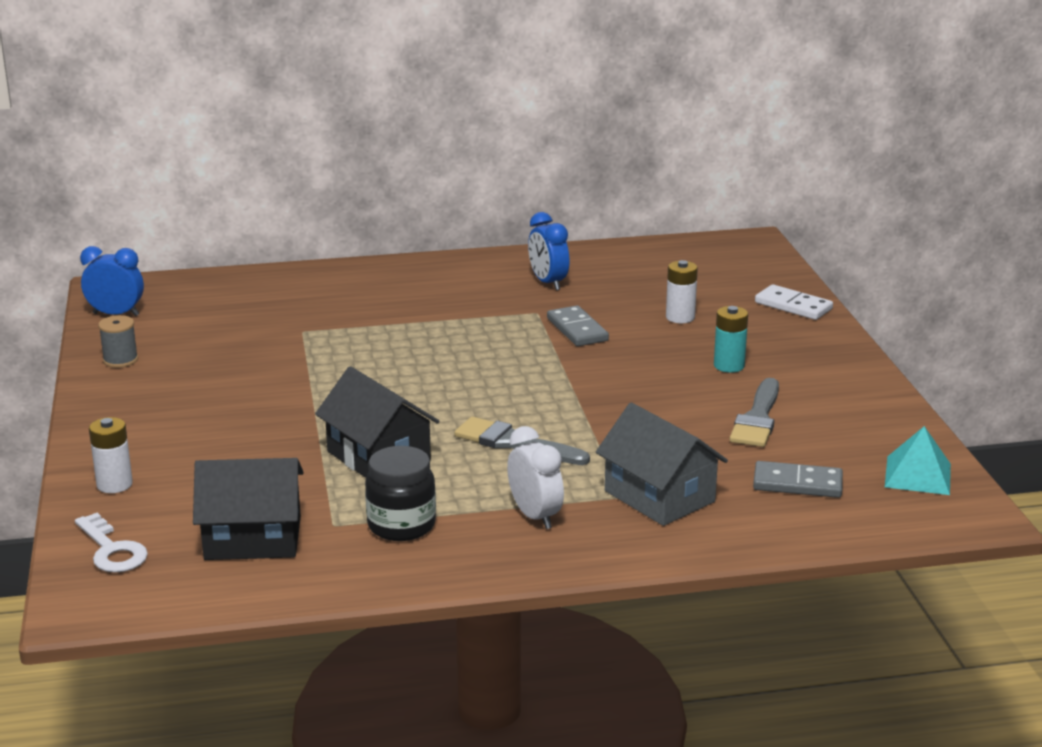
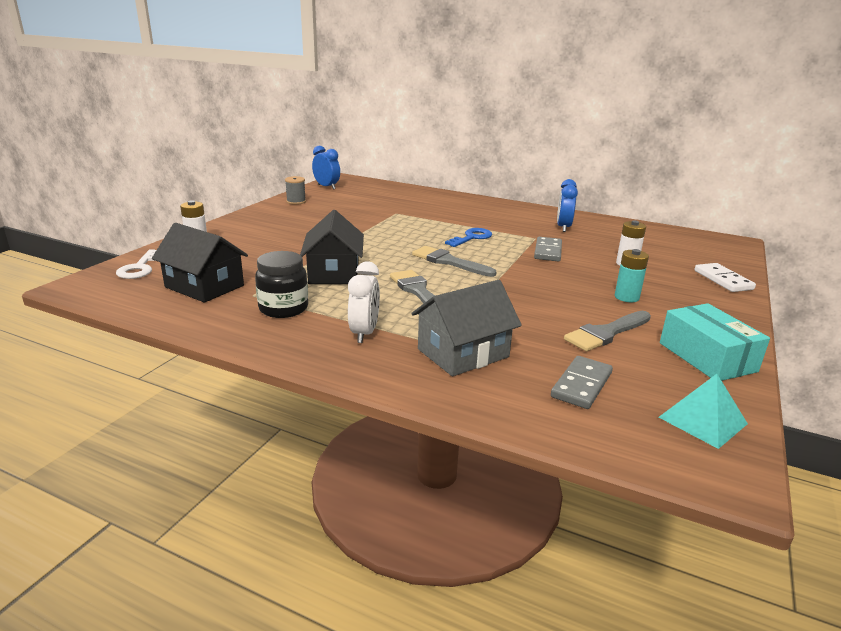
camera: 35 degrees right, 0 degrees up
(462, 339) = (472, 237): none -> blue key
(488, 388) = (449, 262): none -> grey brush
(659, 496) = (463, 353): grey house -> grey house turned 60 degrees clockwise
(797, 483) = (581, 385): grey domino -> grey domino turned 75 degrees clockwise
(865, 410) = (707, 357): none -> turquoise box

